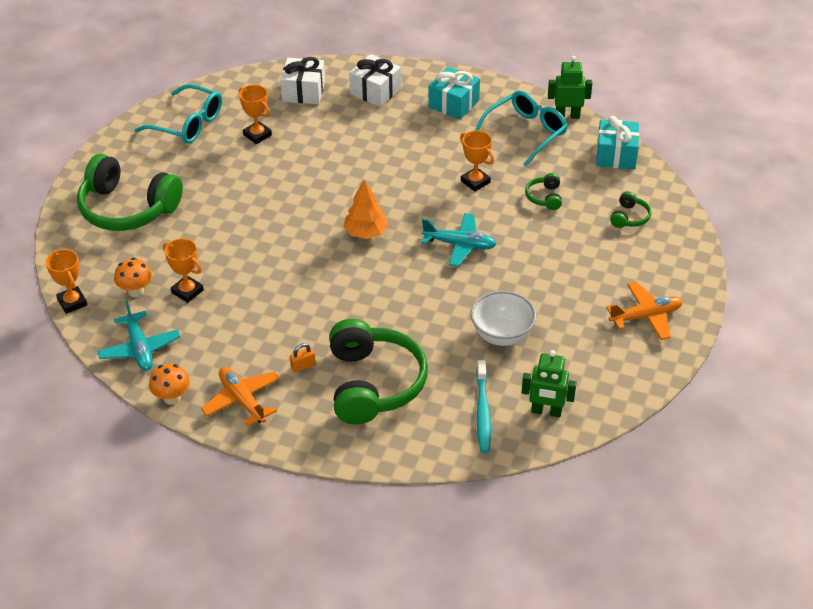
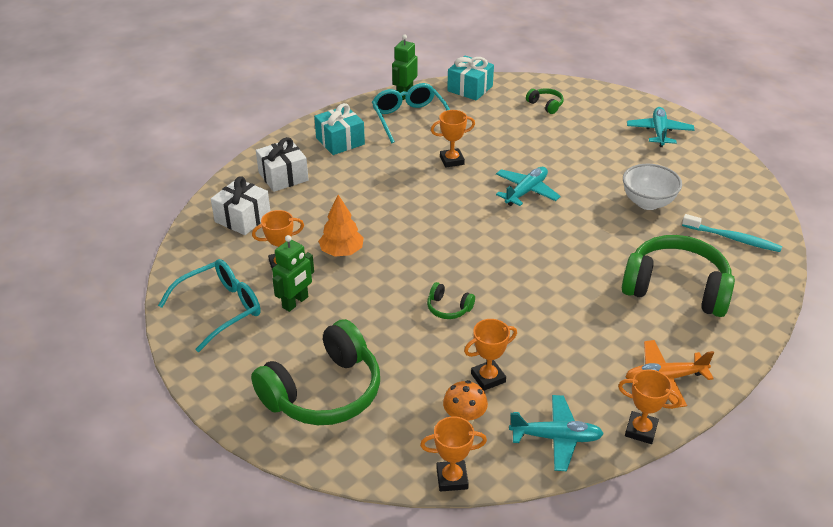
camera: 65 degrees left, 5 degrees down
(172, 397) = (641, 430): orange mushroom -> orange trophy
(303, 366) = (635, 325): orange padlock -> none
(366, 232) = (476, 237): orange tree -> orange tree (342, 251)
(544, 197) = (496, 134): green headphones -> green headphones (448, 308)
(546, 411) = (743, 207): green robot -> green robot (295, 302)
(646, 316) = (659, 132): orange plane -> turquoise plane

